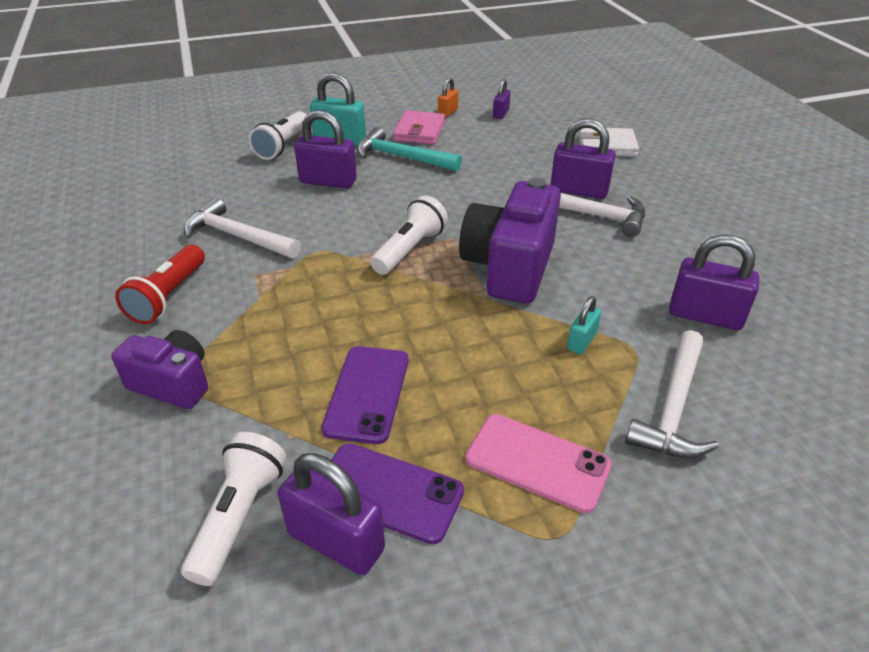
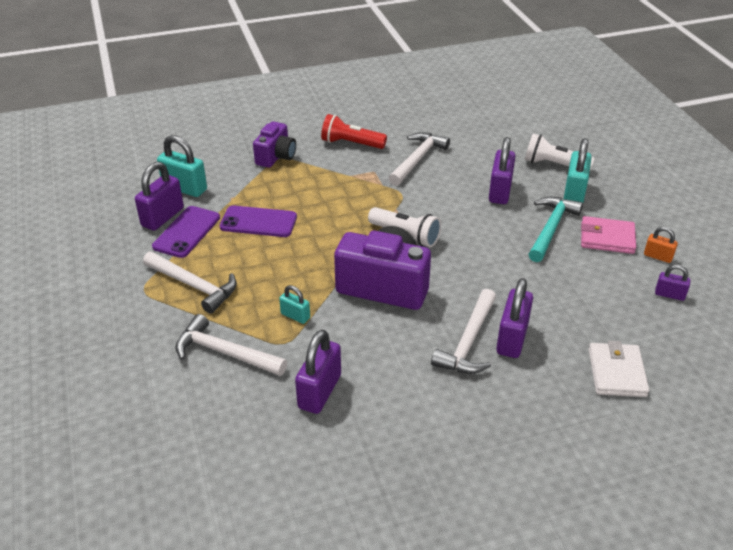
camera: 90 degrees right, 0 degrees up
(239, 516) = (185, 188): white flashlight -> turquoise padlock
(537, 462) = (194, 286): pink phone -> white hammer

